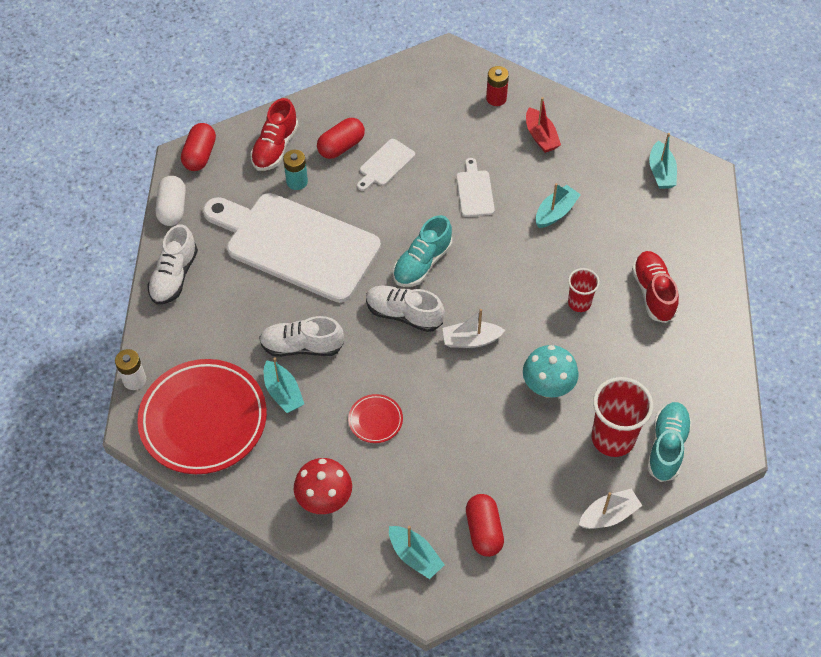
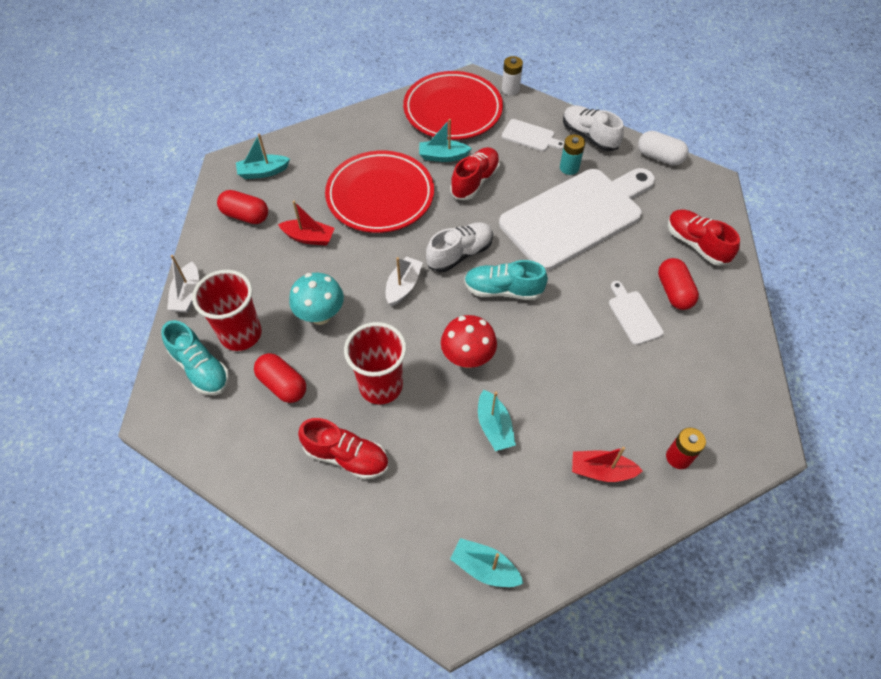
camera: 120 degrees right, 0 degrees up
(200, 155) = (711, 192): red capsule -> red capsule (282, 385)
(297, 181) = (647, 243): turquoise battery -> turquoise battery (569, 168)
(302, 346) = (475, 181): white shoe -> red shoe
(324, 500) = (343, 145): red mushroom -> red mushroom (467, 358)
(375, 420) = (380, 196): red plate -> red plate, size x2.34
(422, 263) = (503, 290): turquoise shoe -> turquoise shoe turned 60 degrees counterclockwise
(470, 452) = (309, 237): none -> red boat
(474, 191) = (561, 371): white cutting board -> white cutting board (530, 136)
(579, 303) = (381, 386): red cup -> red cup, size x1.76

